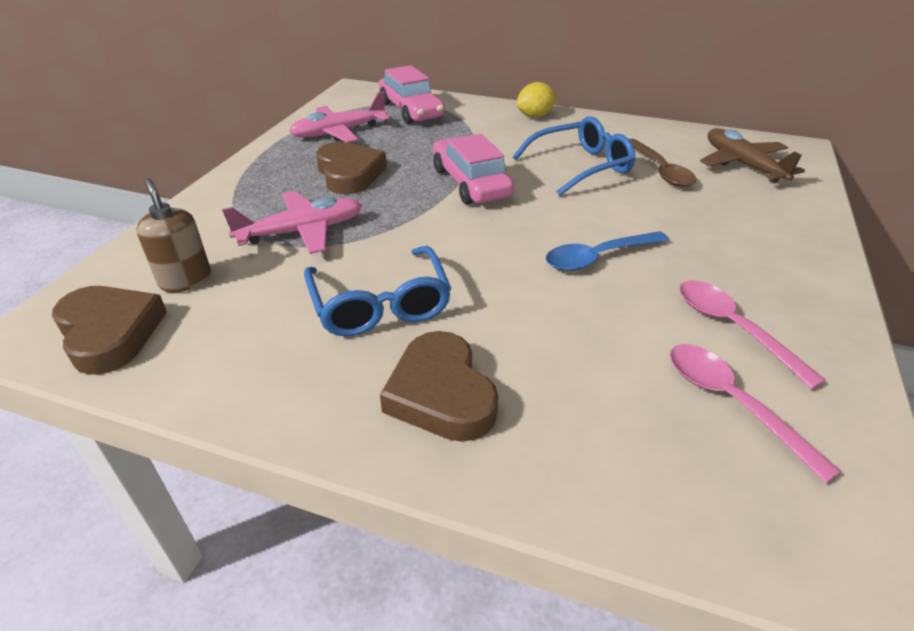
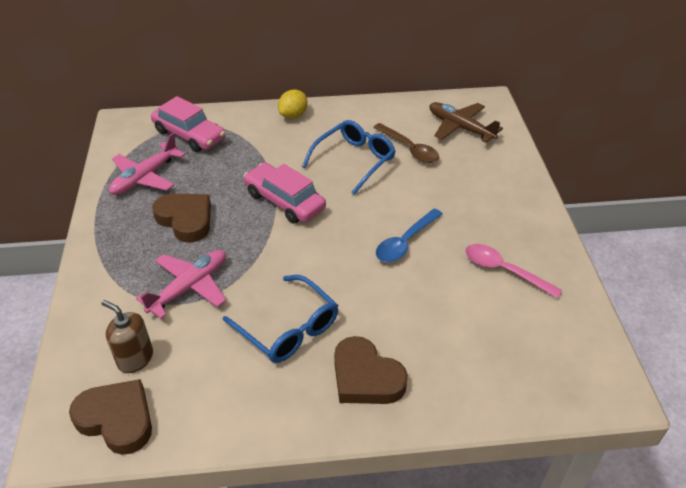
camera: 25 degrees left, 5 degrees up
(732, 403) = (521, 322): pink spoon -> none

